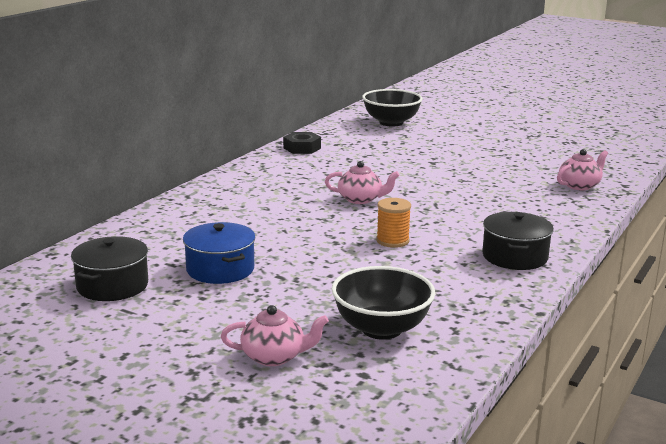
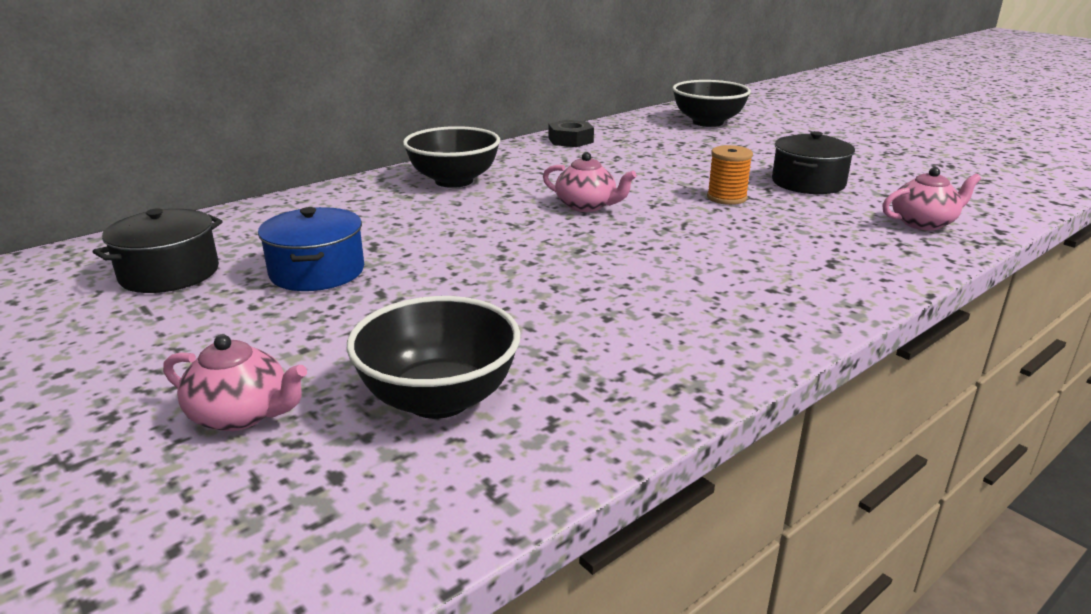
camera: 20 degrees right, 5 degrees up
(246, 191) = (454, 181): none -> black bowl
(392, 241) = (580, 265): orange spool -> orange spool (726, 198)
(515, 256) = (746, 314): black pot -> black pot (808, 183)

